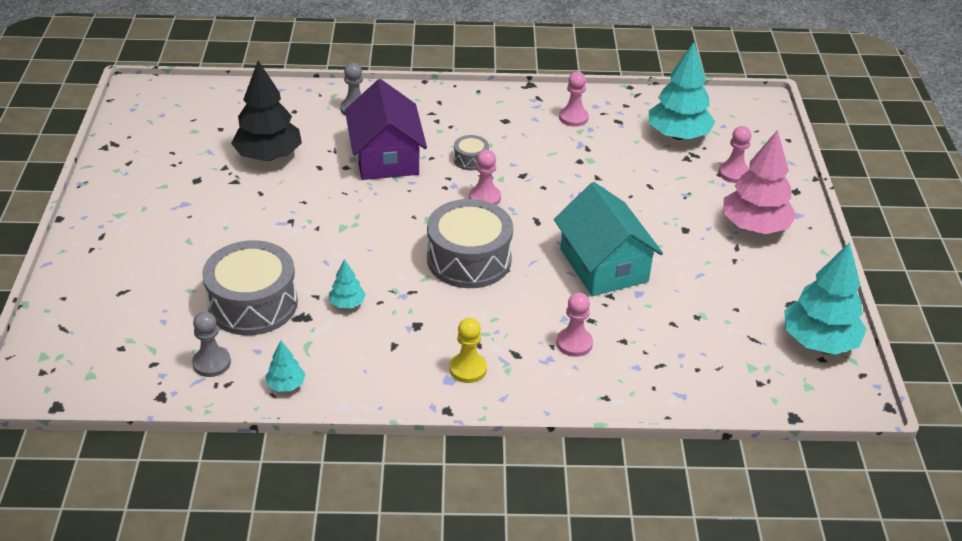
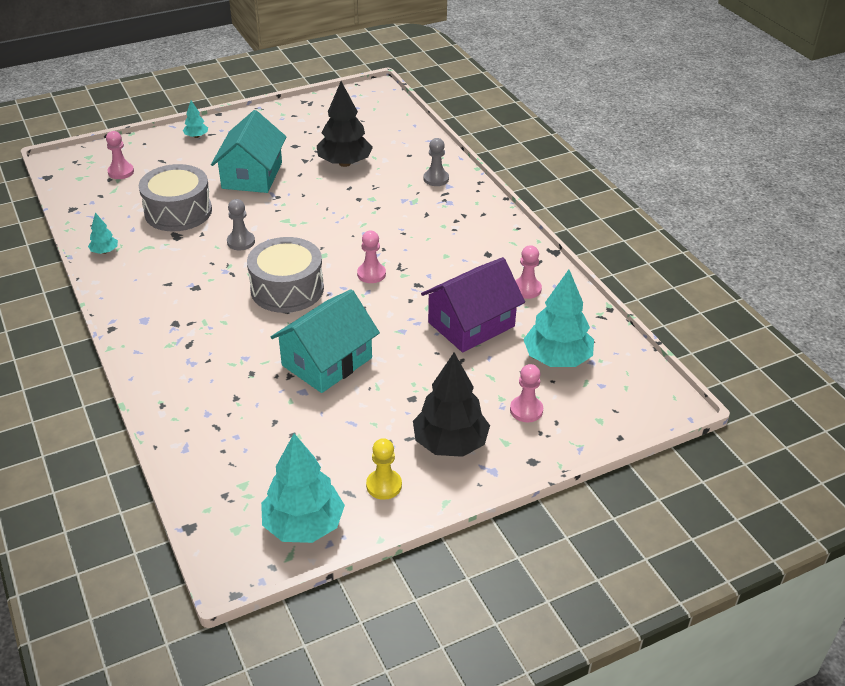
camera: 65 degrees right, 0 degrees up
(211, 363) = (111, 216): grey pawn -> grey pawn (241, 242)
(229, 227) = (252, 175): none -> turquoise house
(347, 303) = (201, 249): turquoise tree -> turquoise tree (196, 136)
(386, 157) = (386, 212): purple house -> purple house (471, 324)
(468, 369) = (160, 325): yellow pawn -> yellow pawn (384, 485)
(470, 159) = (417, 252): grey drum -> none
(574, 343) = (217, 371): pink pawn -> pink pawn (121, 172)
(755, 227) = (450, 443): pink tree -> black tree

